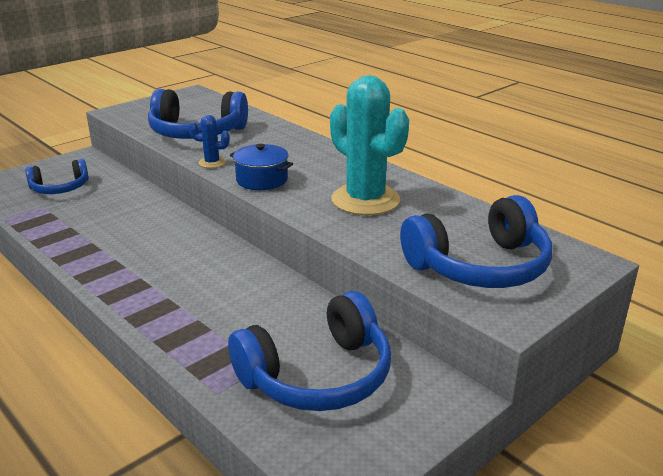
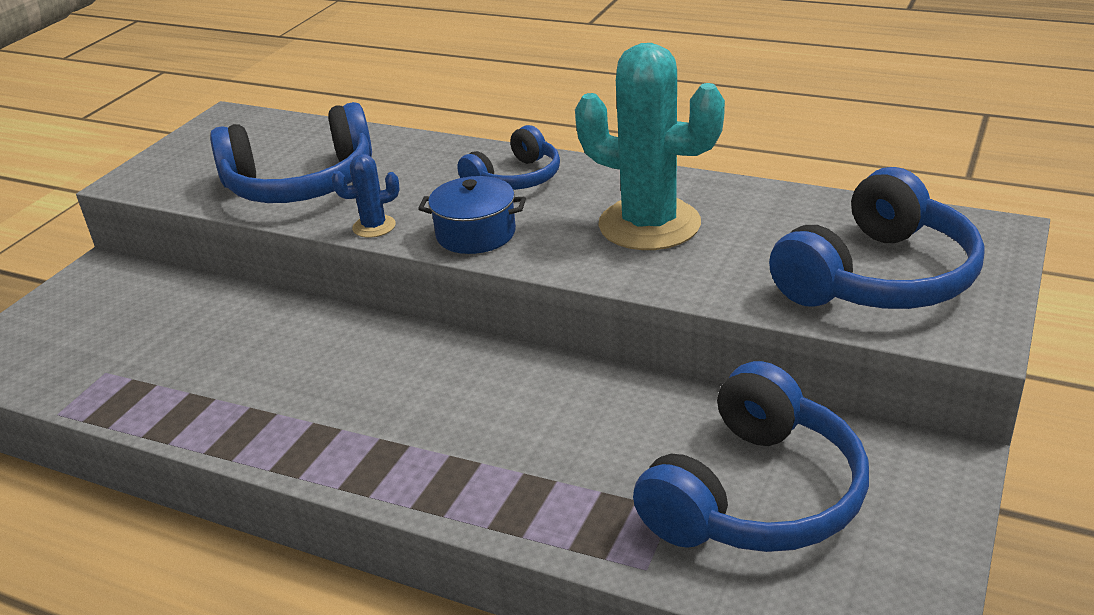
camera: 20 degrees left, 5 degrees up
(60, 188) = (110, 334): blue headphones -> blue headphones (515, 178)

